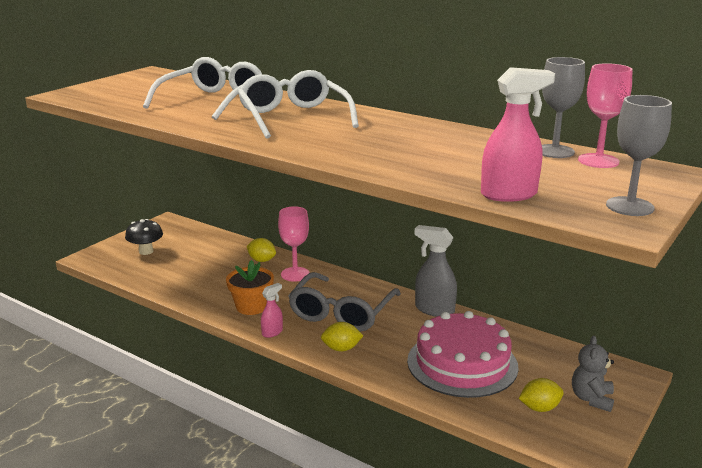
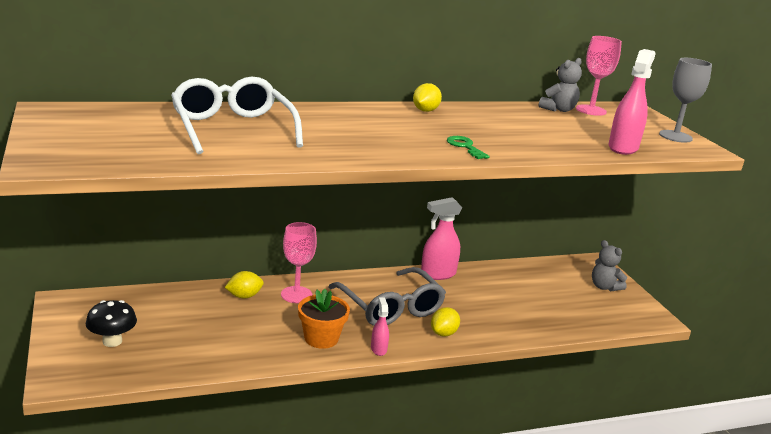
camera: 55 degrees left, 0 degrees up
(293, 117) = (347, 127): white glasses -> none
(340, 151) = (465, 147): none -> green key
(434, 309) = (437, 274): grey spray bottle -> pink spray bottle
(462, 363) = (519, 302): pink cake -> none
(539, 408) = (597, 306): yellow lemon -> yellow lemon (425, 111)
(554, 151) = (558, 109): grey goblet -> grey teddy bear

